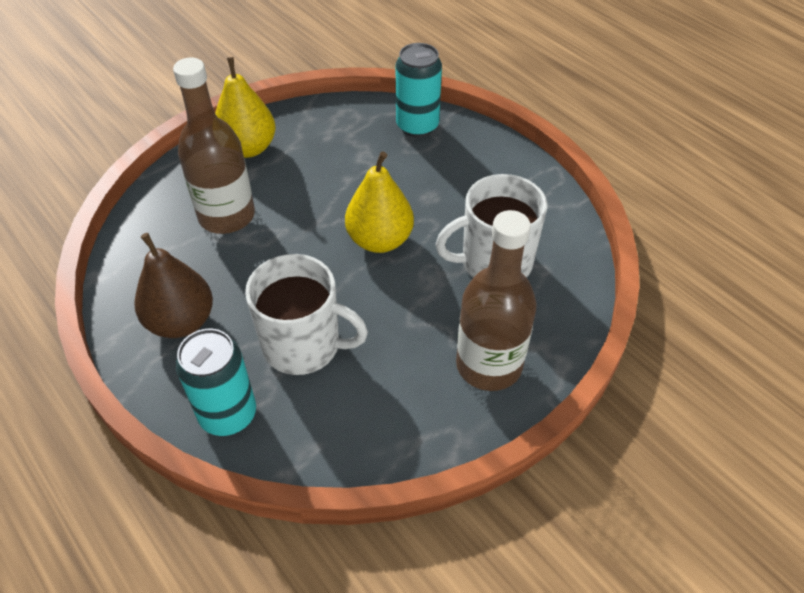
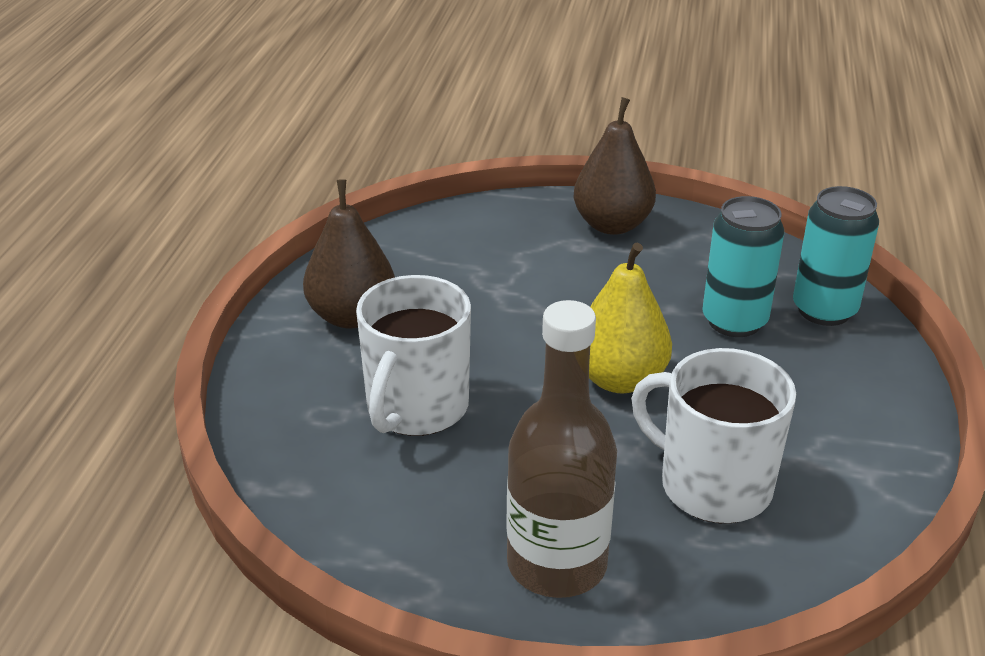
camera: 50 degrees right, 15 degrees down
(227, 216) = (509, 265): brown bottle -> none
(228, 415) = (280, 408): turquoise can -> turquoise can (734, 321)
(248, 148) = (612, 225): yellow pear -> brown pear
(304, 345) = (416, 408): white mug -> white mug turned 45 degrees clockwise

